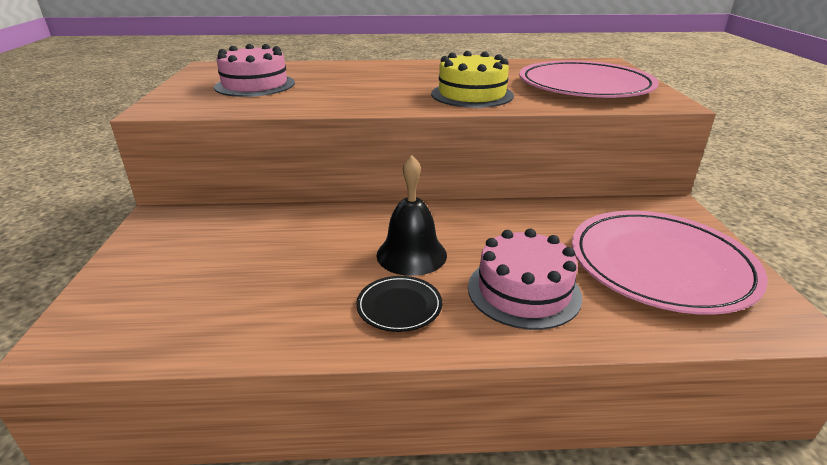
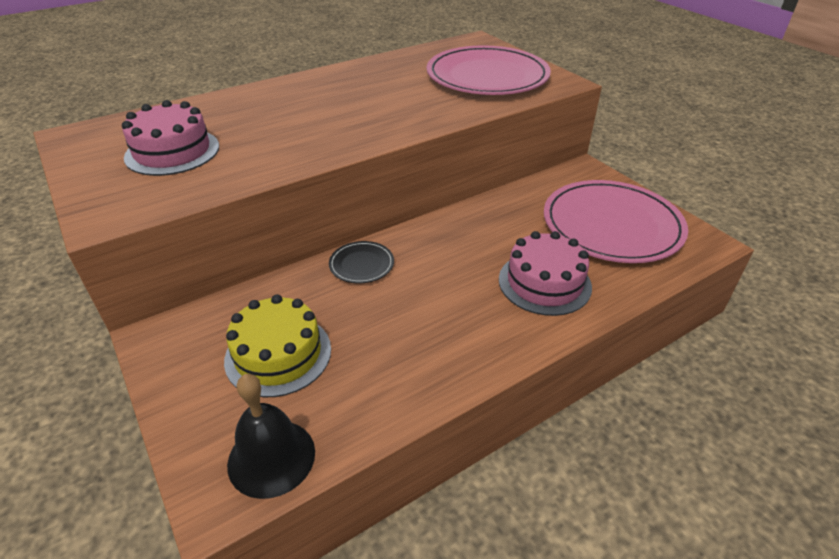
camera: 30 degrees left, 10 degrees up
(399, 306) = (471, 332): black plate -> black plate (361, 264)
(411, 254) = (438, 283): black bell -> black bell (271, 457)
(472, 94) = (407, 111): yellow cake -> yellow cake (278, 354)

